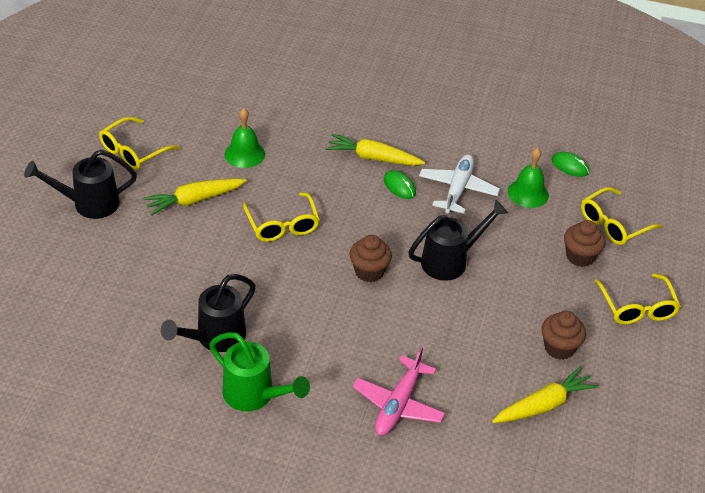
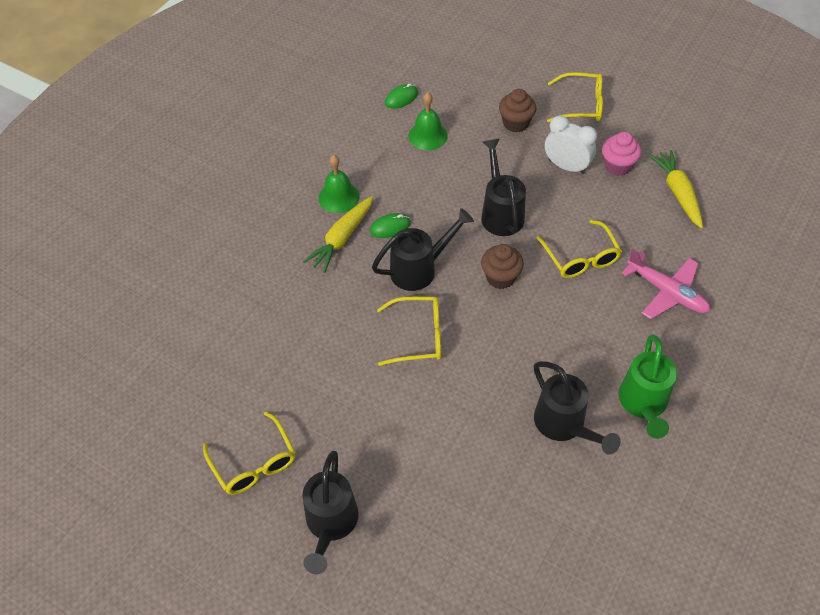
camera: 70 degrees left, 10 degrees up
(194, 200) = (357, 412): yellow carrot -> none
(244, 154) = (297, 350): green bell -> green bell (339, 197)
(254, 395) = (643, 404): green watering can -> green watering can turned 135 degrees clockwise
(357, 214) = (419, 269): none -> black watering can
(457, 189) = (408, 184): white plane -> none
(537, 305) = (566, 166): none -> white clock
(559, 348) = (617, 166): brown cupcake -> pink cupcake
(613, 224) = (482, 91): yellow glasses -> yellow glasses (580, 257)

